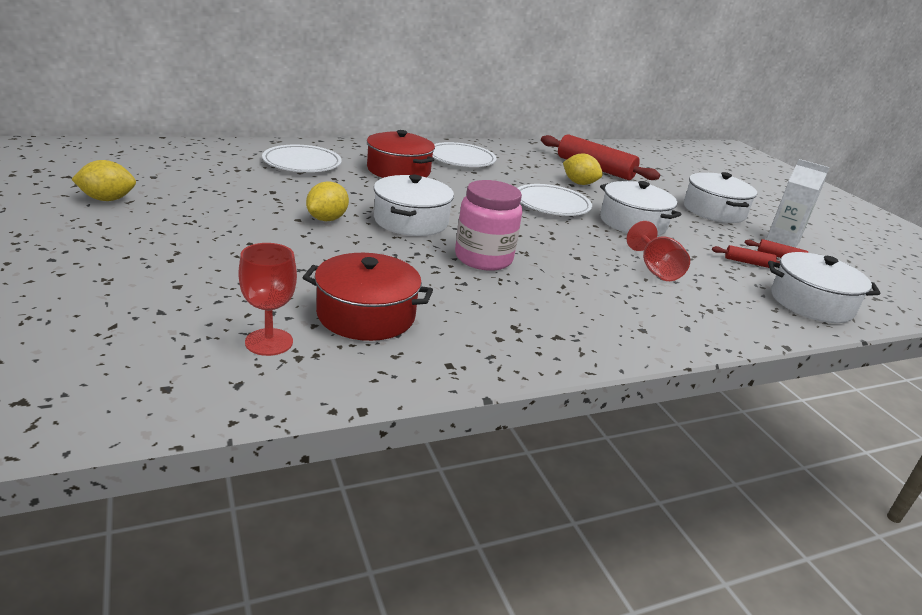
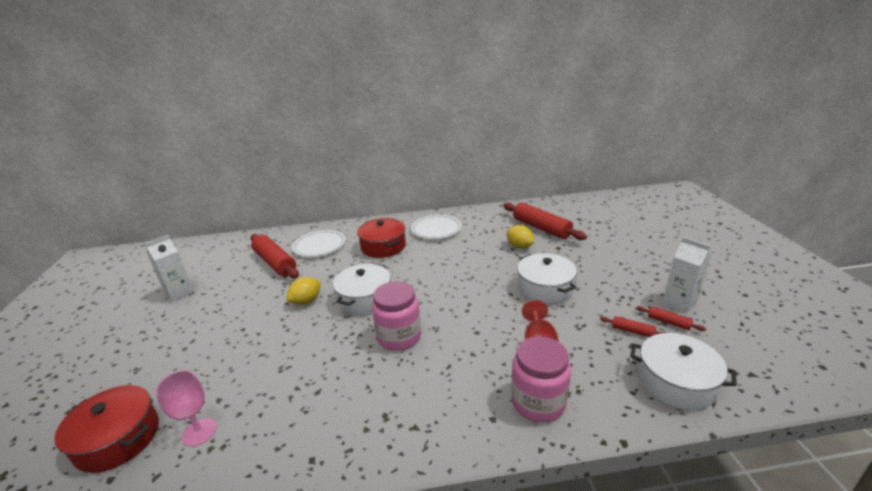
camera: 20 degrees right, 0 degrees up
(107, 199) = (179, 293): yellow lemon -> white carton
(245, 176) = (275, 262): none -> red rolling pin
(269, 342) = (199, 432): red goblet -> pink goblet
(366, 315) = (280, 402): red pot -> red pot (118, 439)
(551, 204) = (484, 272): white plate -> none
(683, 316) = (538, 402): none -> pink jar
(714, 211) = (628, 268): white pot -> none

